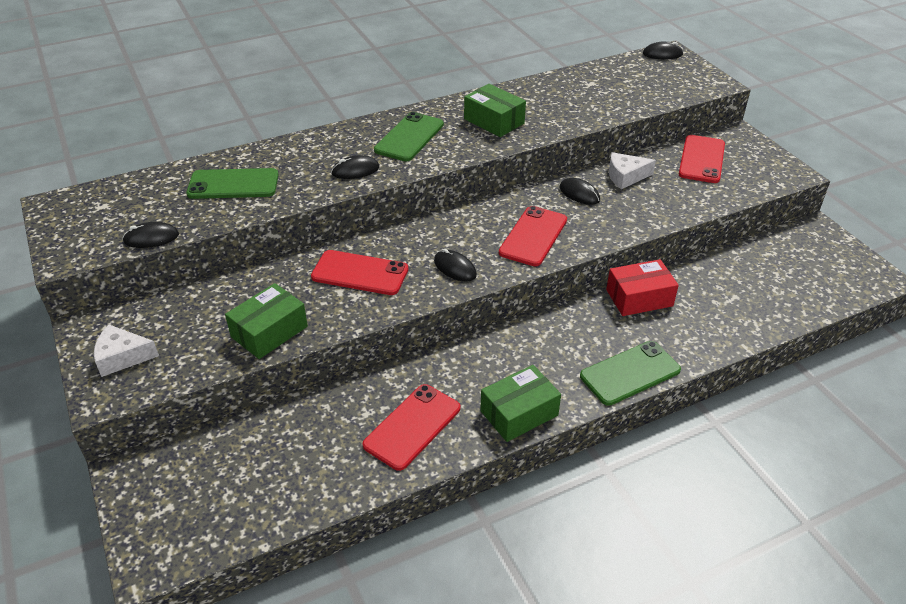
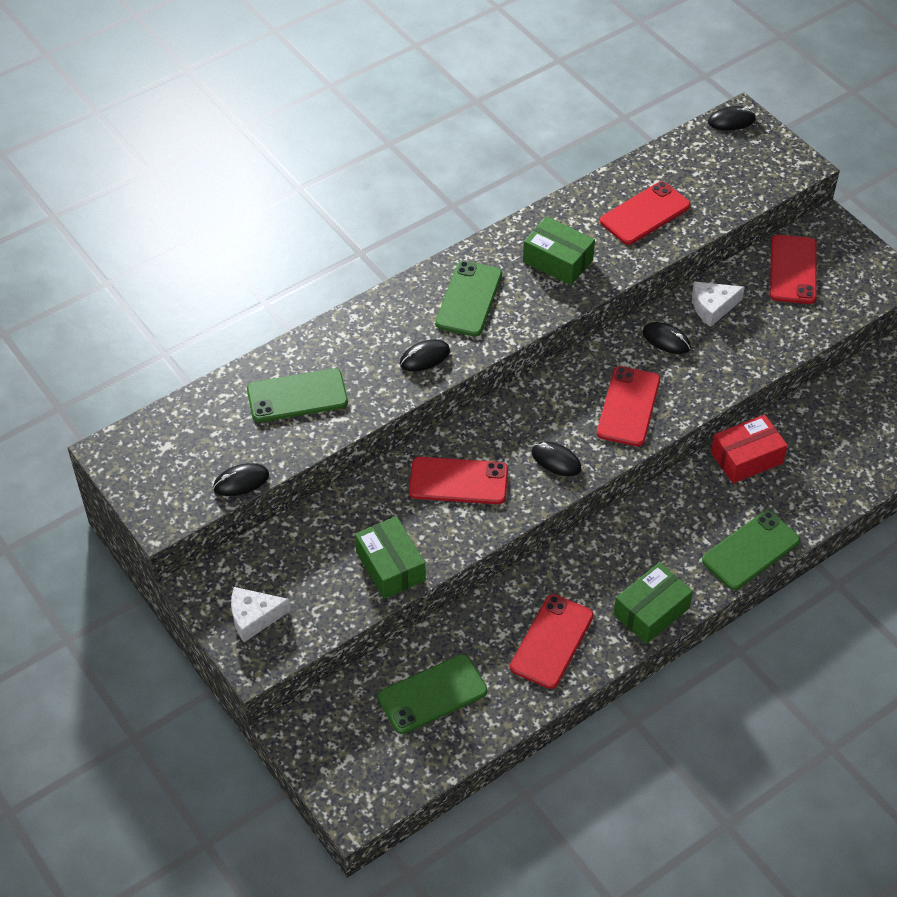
camera: 10 degrees left, 10 degrees up
(269, 331) = (390, 566): green box -> green box turned 60 degrees counterclockwise
(277, 458) = (432, 694): none -> green phone
(577, 100) = (645, 214): none -> red phone

